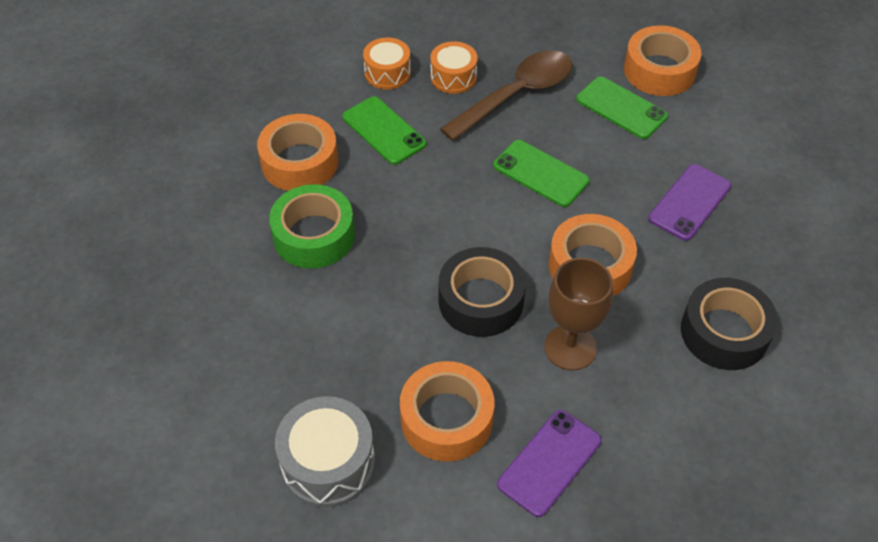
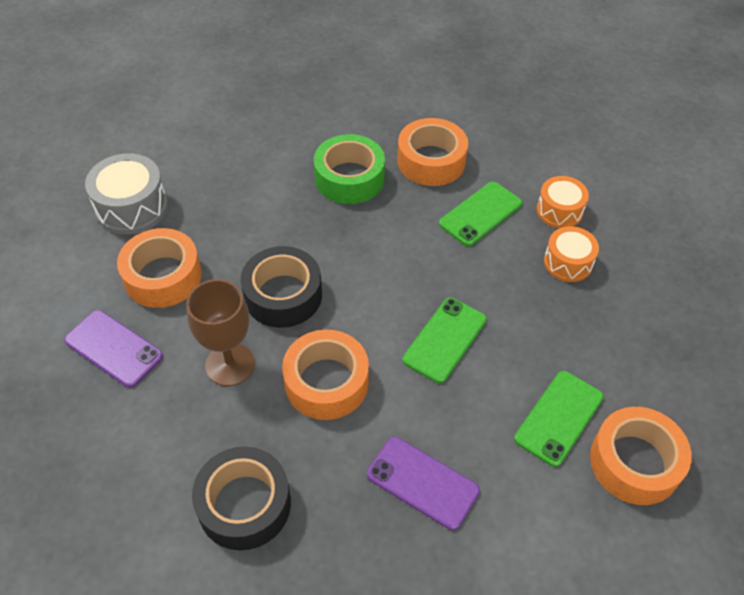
camera: 85 degrees right, 0 degrees up
(516, 95) = (555, 317): brown spoon -> none

